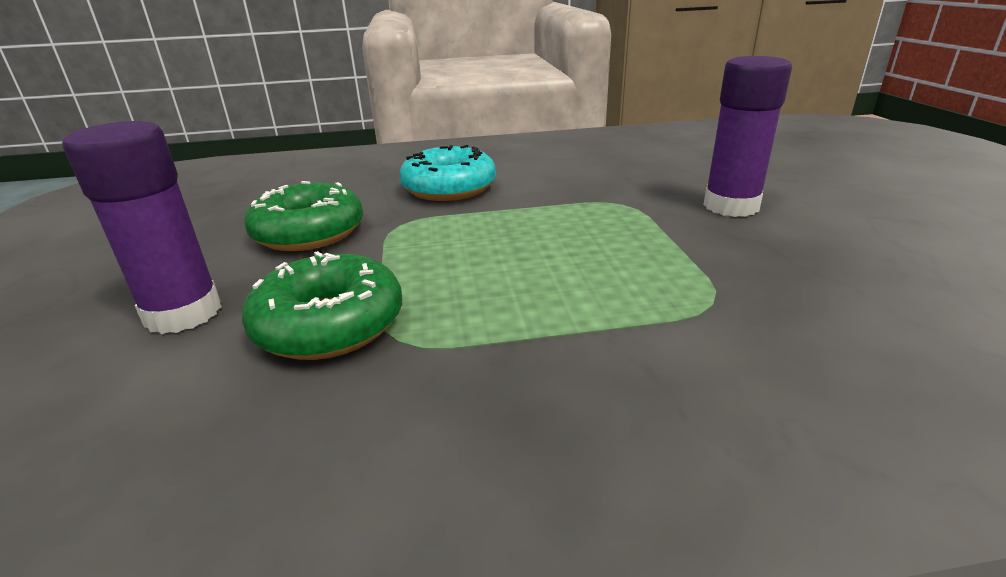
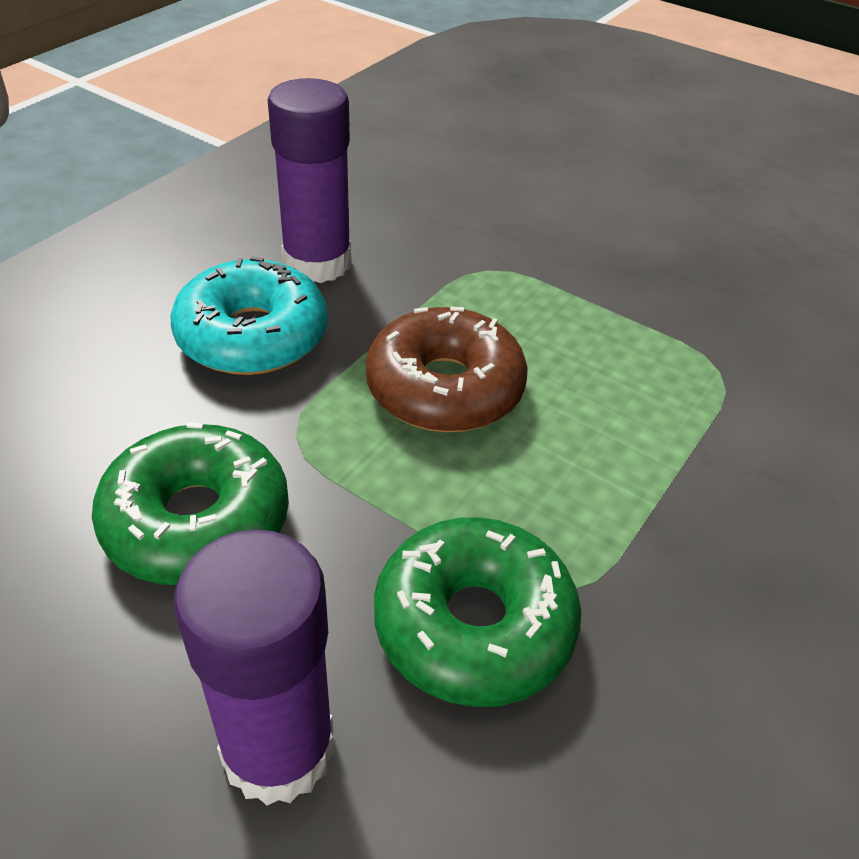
camera: 50 degrees left, 15 degrees up
(502, 237) = (444, 388): none -> brown donut
(731, 206) = (583, 227): purple glue stick -> purple glue stick (317, 262)

